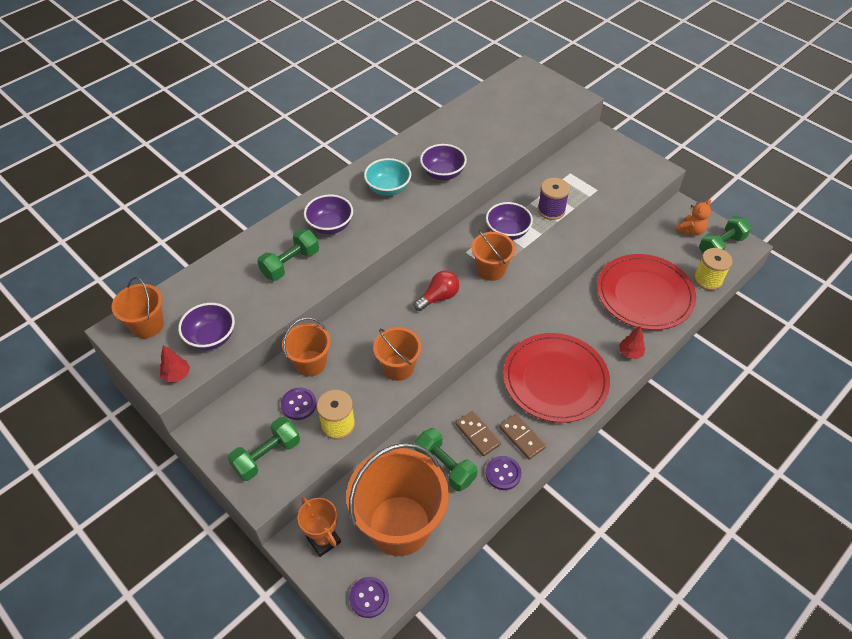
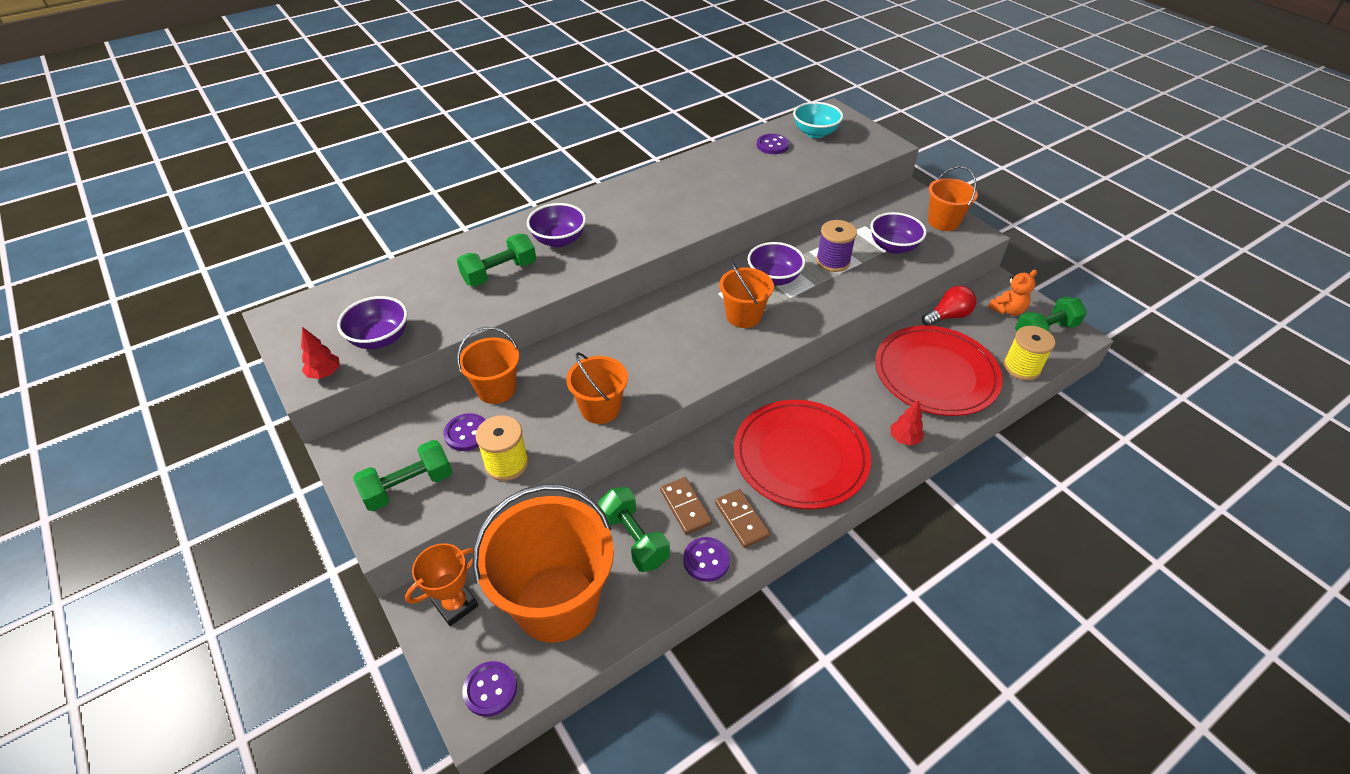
camera: 10 degrees right, 5 degrees down
(147, 325) = (313, 316): orange bucket -> orange bucket (943, 222)
(323, 540) = (456, 605): orange trophy -> orange trophy turned 75 degrees clockwise
(388, 188) = (638, 210): turquoise bowl -> turquoise bowl (815, 133)
(438, 297) = (671, 337): red light bulb -> red light bulb (948, 316)
(443, 173) = (706, 202): purple bowl -> purple bowl (893, 247)
(484, 110) = (772, 145): none -> purple button

